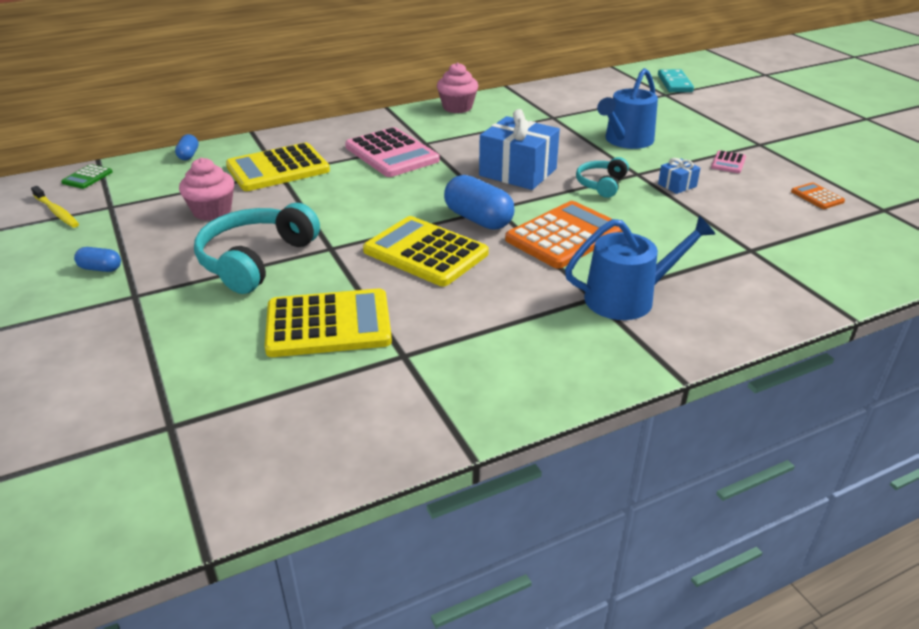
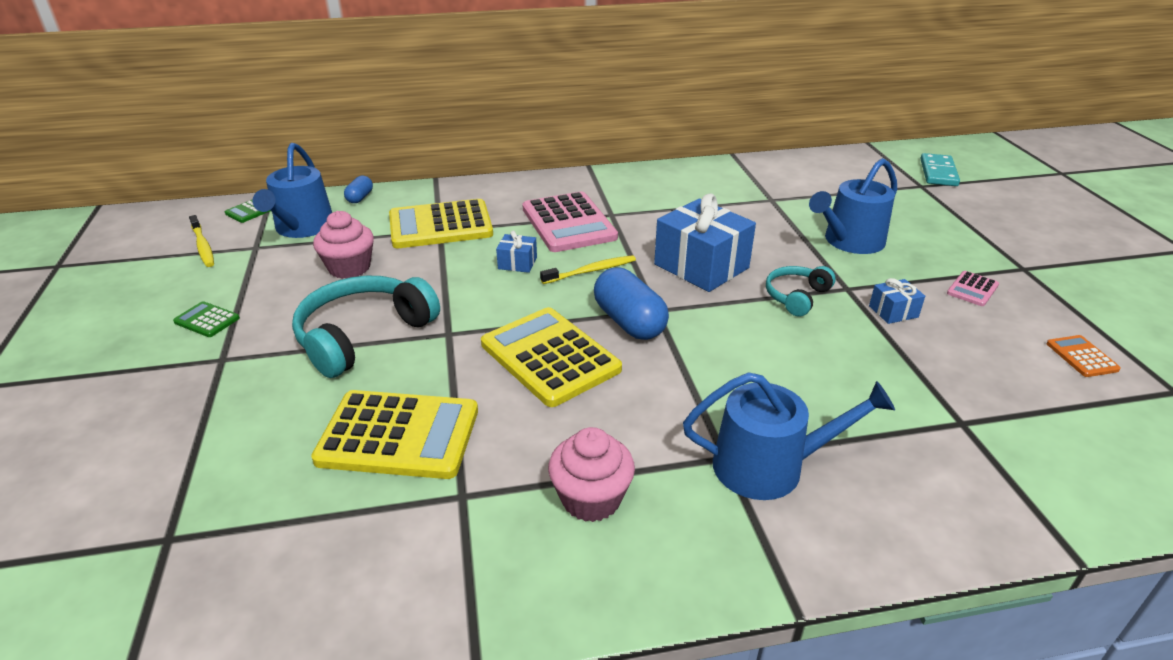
camera: 15 degrees right, 0 degrees up
(100, 268) = (207, 320): blue capsule -> green calculator
(147, 185) = (302, 228): none -> blue watering can
(363, 189) = (517, 263): none -> blue gift
(429, 187) = (591, 271): none -> yellow toothbrush
(457, 107) = (666, 174): pink cupcake -> pink cupcake (591, 498)
(565, 236) = (724, 361): orange calculator -> none

